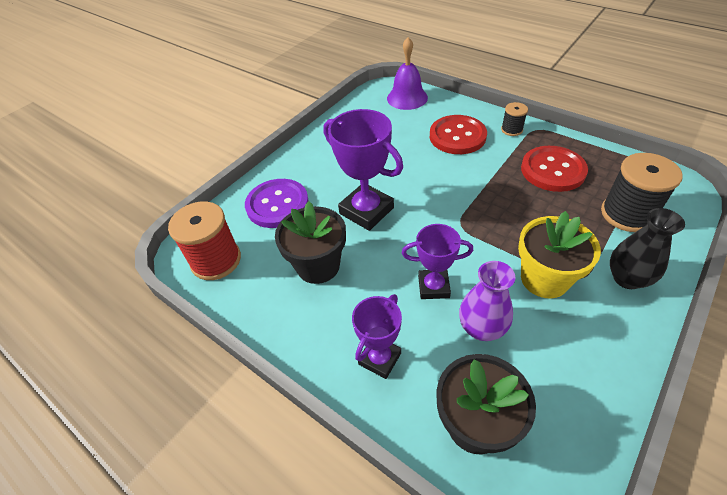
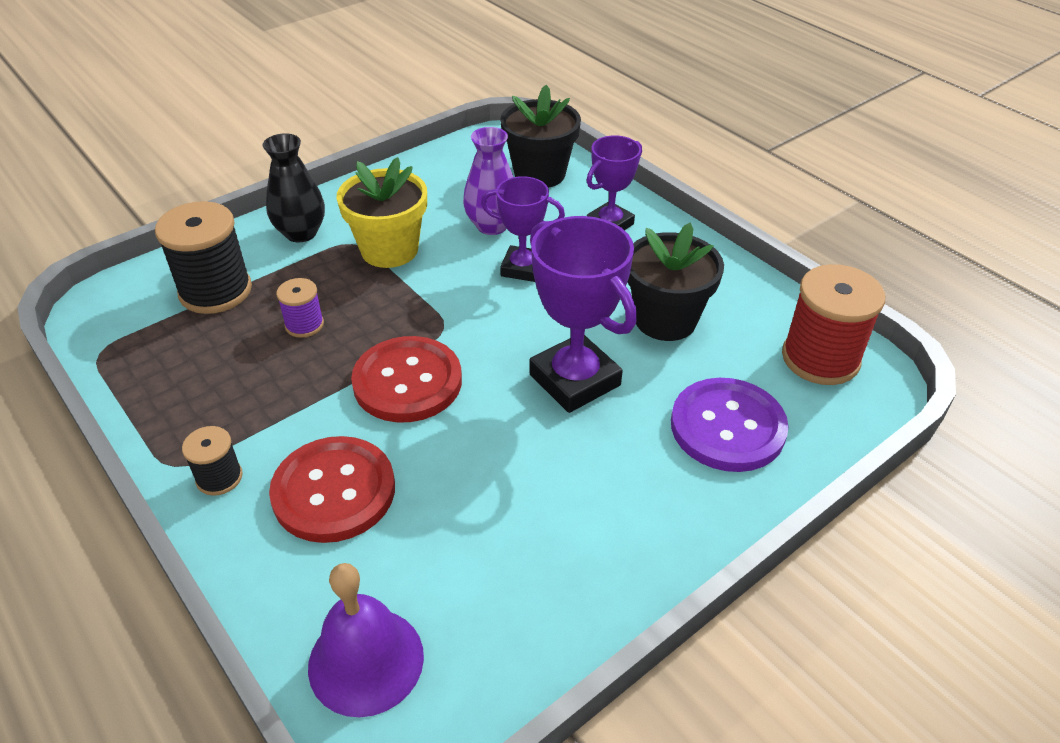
camera: 170 degrees left, 5 degrees down
(547, 206) = (304, 325): none -> purple spool
(552, 170) = (238, 375): red button -> red button (407, 382)

